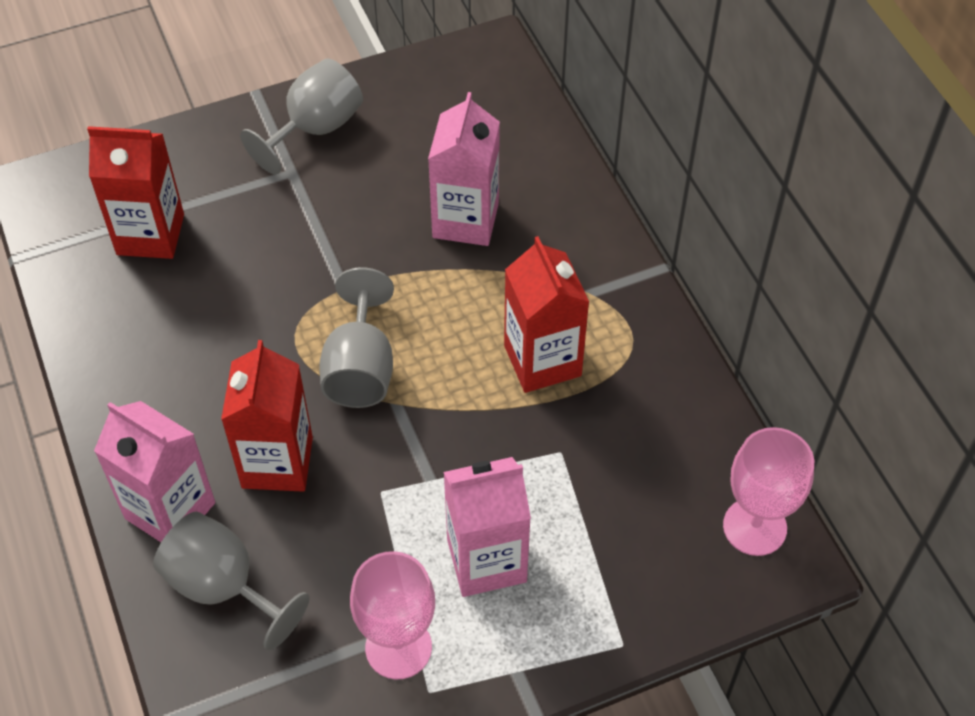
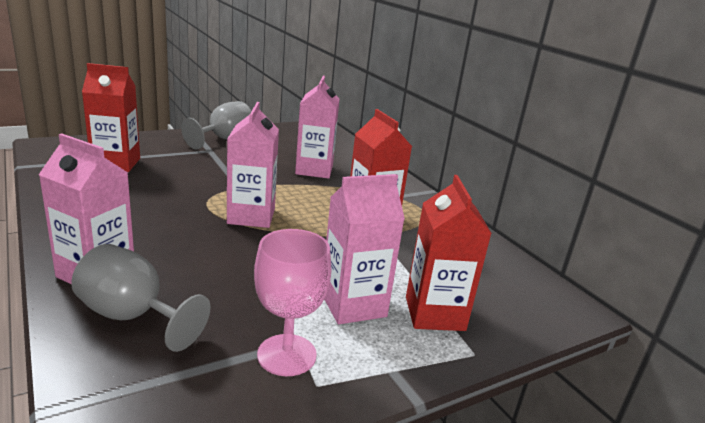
camera: 10 degrees left, 30 degrees down
(277, 462) = (188, 253): red carton -> red carton (434, 313)
(360, 368) = (251, 216): grey goblet -> pink carton
(754, 527) = (541, 292): pink goblet -> none

